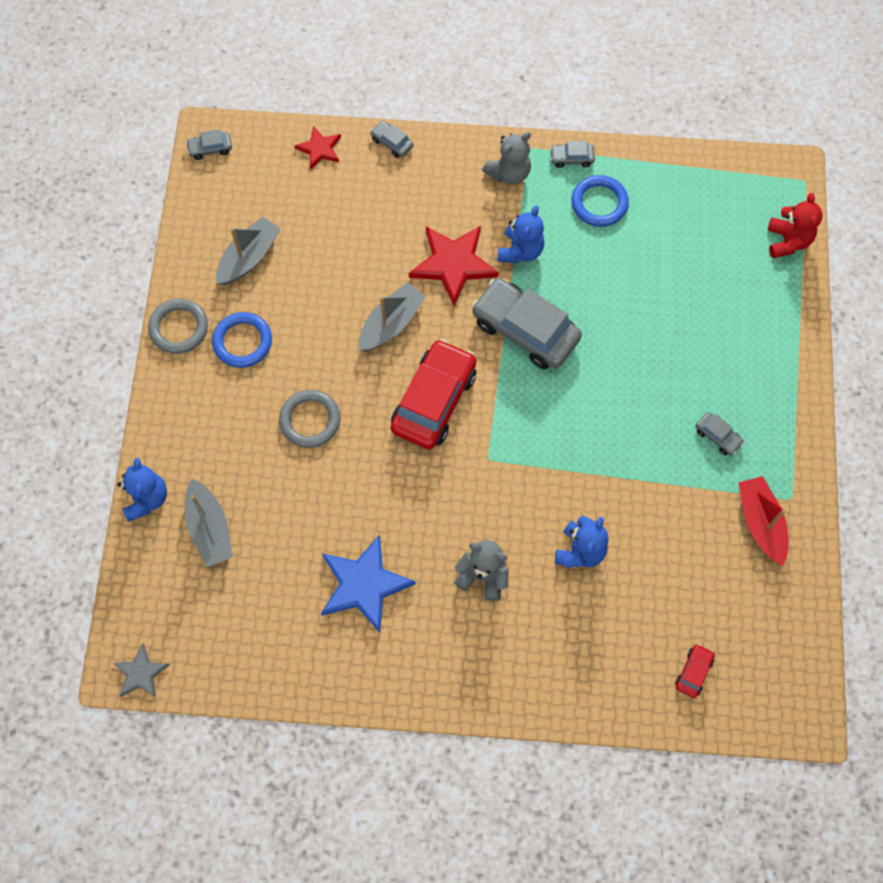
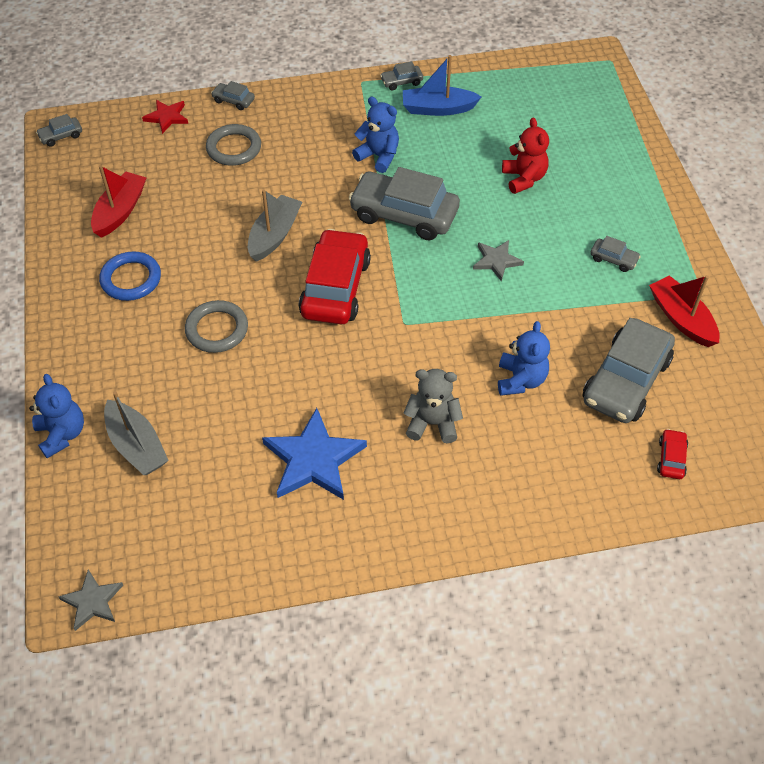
camera: 15 degrees left, 15 degrees down
(179, 328) = (63, 281): grey ring -> grey ring (234, 148)
(249, 258) = (120, 211): grey boat -> red boat
(453, 264) = (320, 178): red star -> none
(509, 173) = (348, 102): grey teddy bear -> none
(520, 251) = (378, 156): blue teddy bear -> blue teddy bear turned 60 degrees counterclockwise
(599, 203) = (438, 109): blue ring -> blue boat
(600, 409) = (496, 261): none -> grey star
(680, 578) = (626, 381): none -> grey car
(787, 241) = (614, 104): red teddy bear -> red teddy bear (524, 178)

